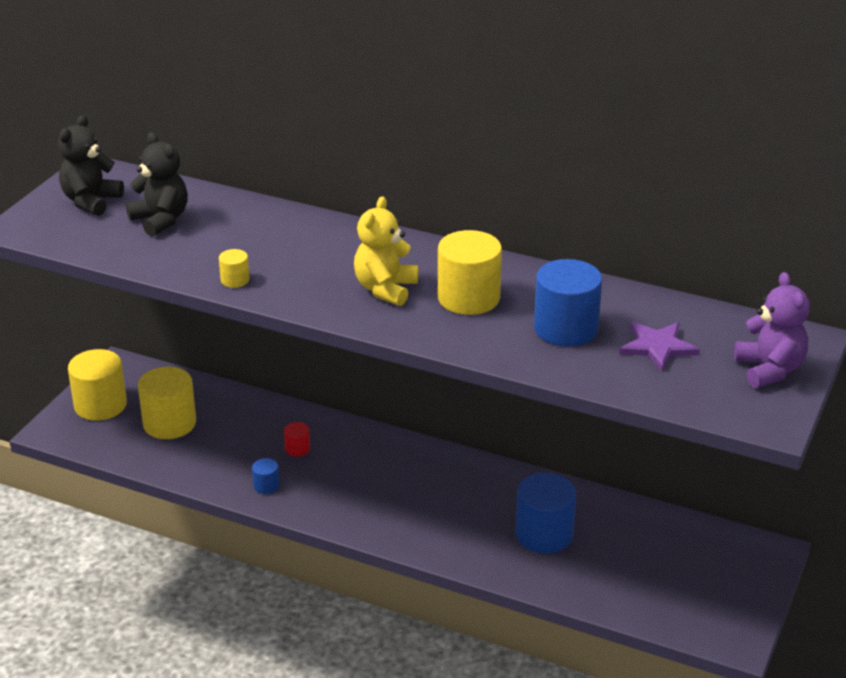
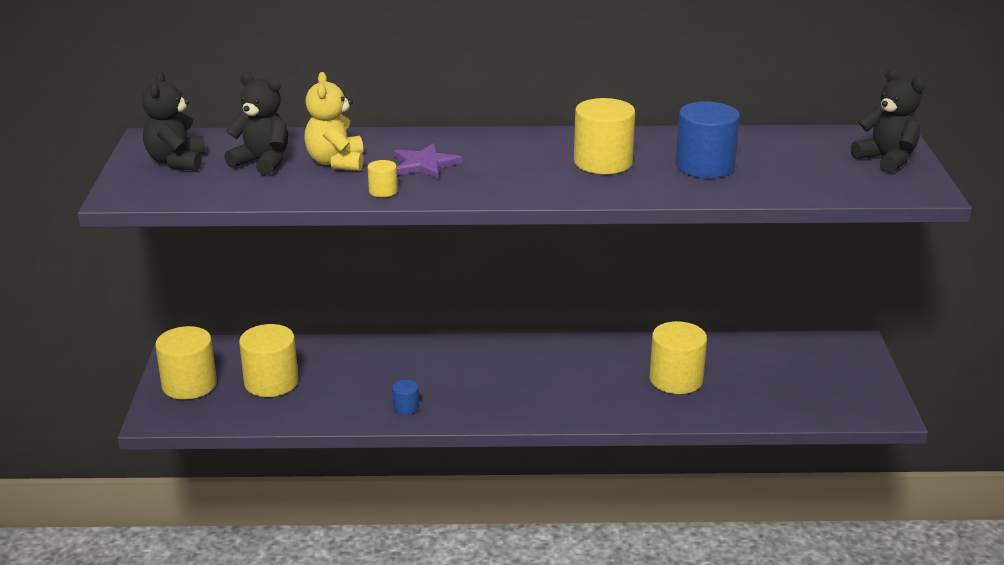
camera: 25 degrees left, 5 degrees down
(297, 449) = (410, 372): red cylinder -> none
(385, 289) = (525, 170): yellow teddy bear -> yellow teddy bear (336, 162)
(544, 534) = (676, 379): blue cylinder -> yellow cylinder
(657, 347) = (788, 163): purple star -> purple star (424, 164)
(769, 370) = (886, 159): purple teddy bear -> black teddy bear

